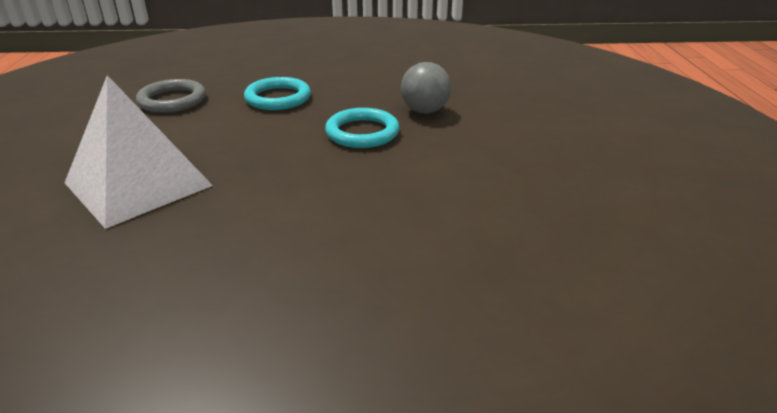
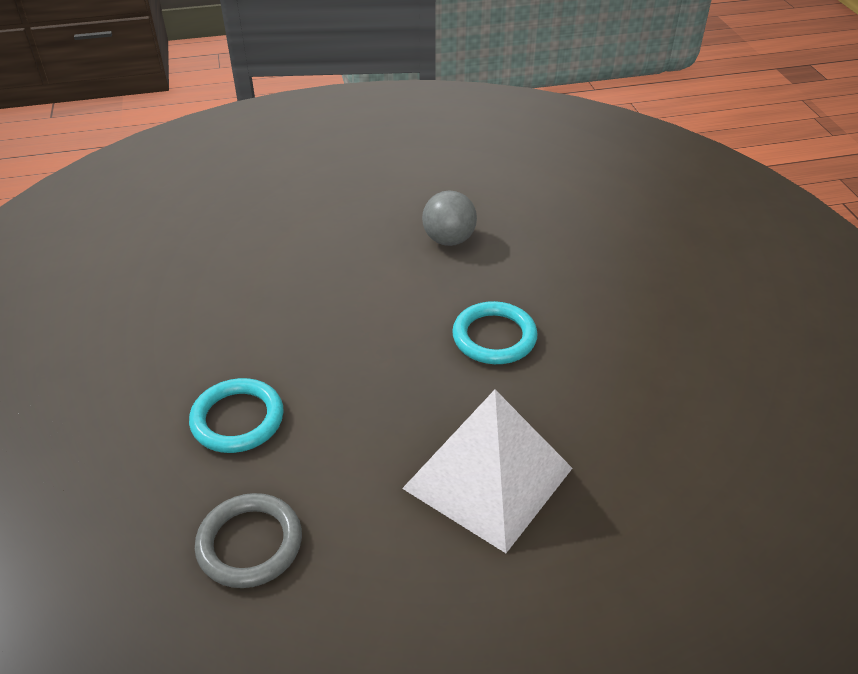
camera: 100 degrees left, 10 degrees up
(362, 132) = (333, 323): turquoise ring -> turquoise ring (494, 337)
(425, 111) = (271, 283): grey ball -> grey ball (449, 240)

